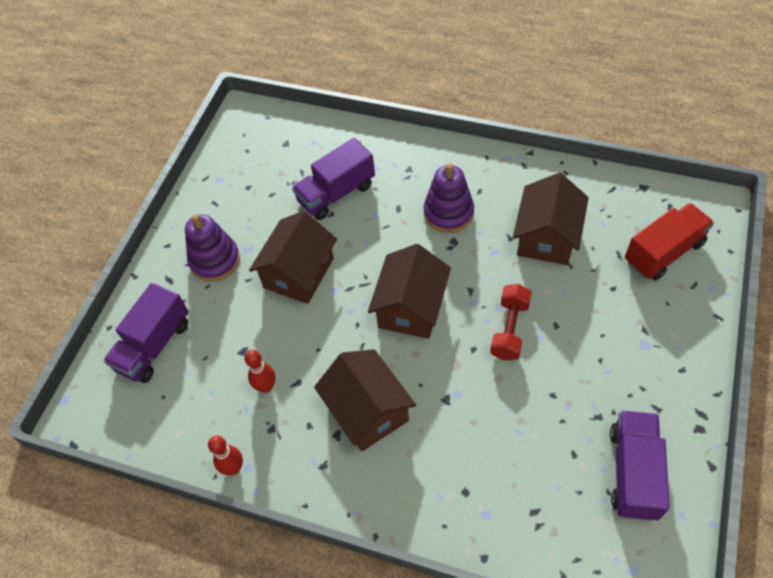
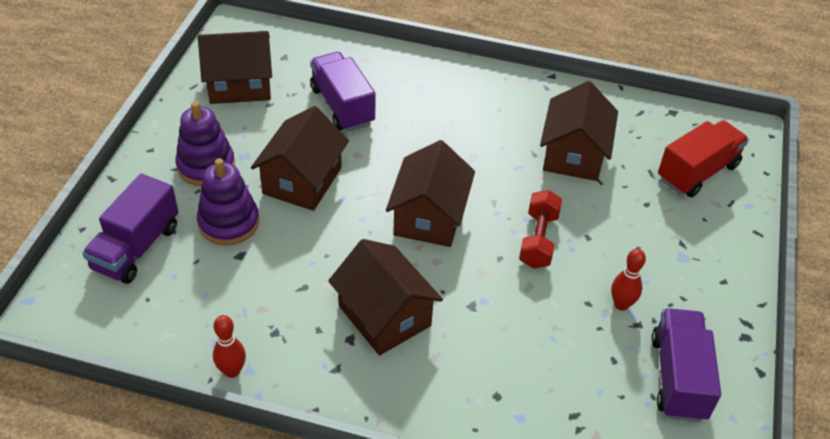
camera: 10 degrees left, 10 degrees down
(245, 175) = (239, 85): none -> brown house
(266, 386) = (268, 290): red bowling pin -> red bowling pin (621, 304)
(336, 193) = (342, 106): purple truck -> purple truck turned 105 degrees clockwise
(448, 213) = (467, 128): purple stacking toy -> purple stacking toy (229, 223)

